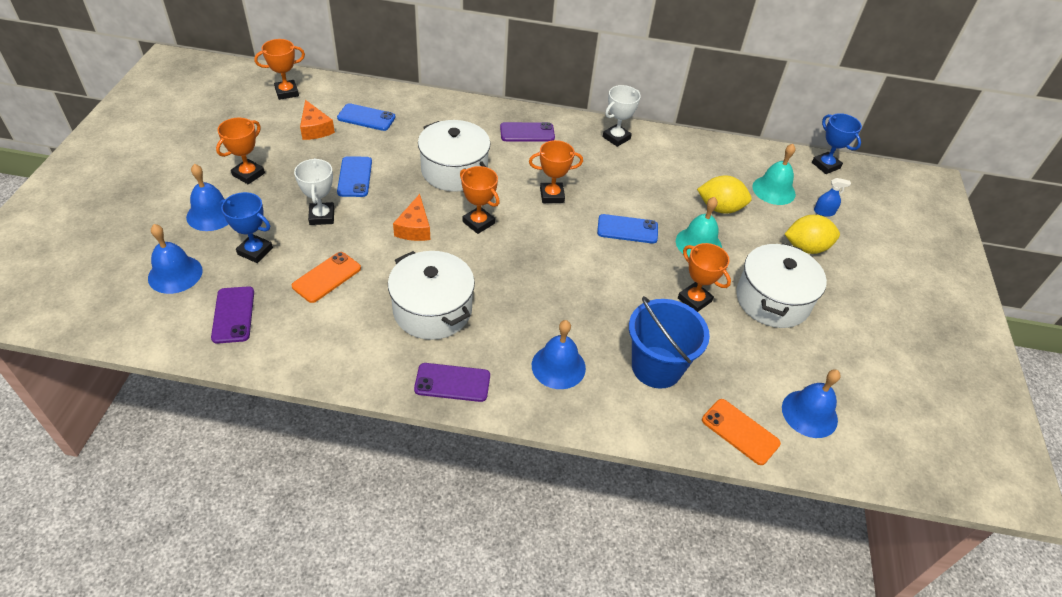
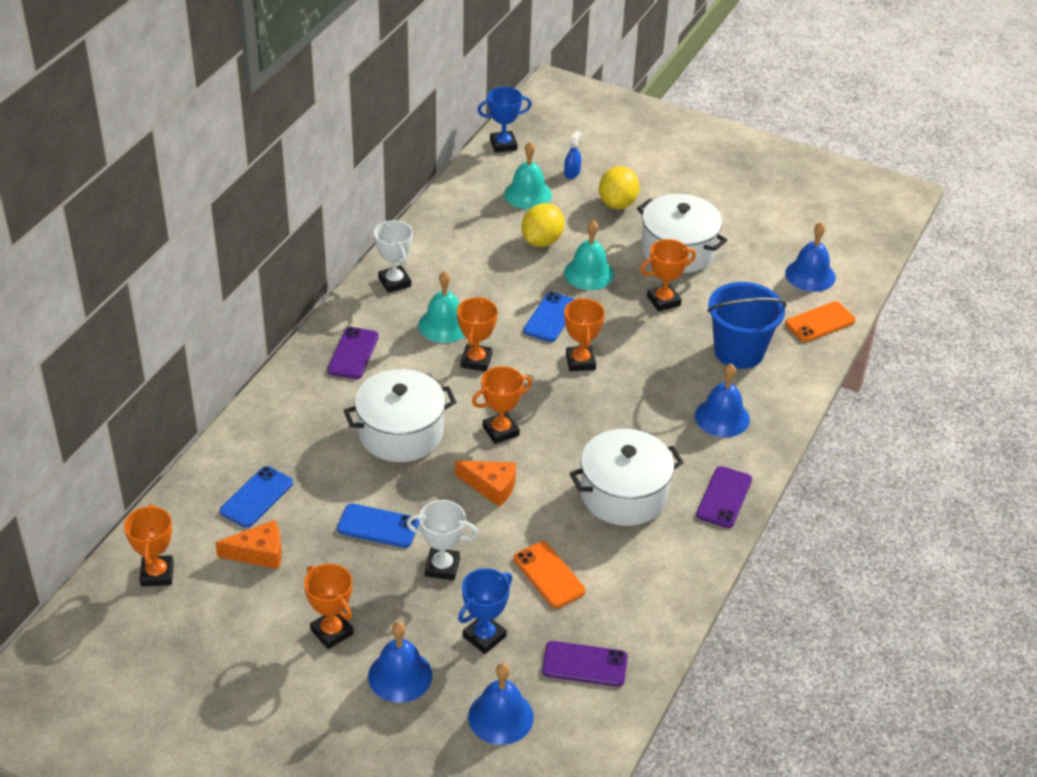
camera: 70 degrees left, 5 degrees down
(583, 171) = (444, 325): none -> turquoise bell
(583, 256) = (580, 361): none -> orange trophy

